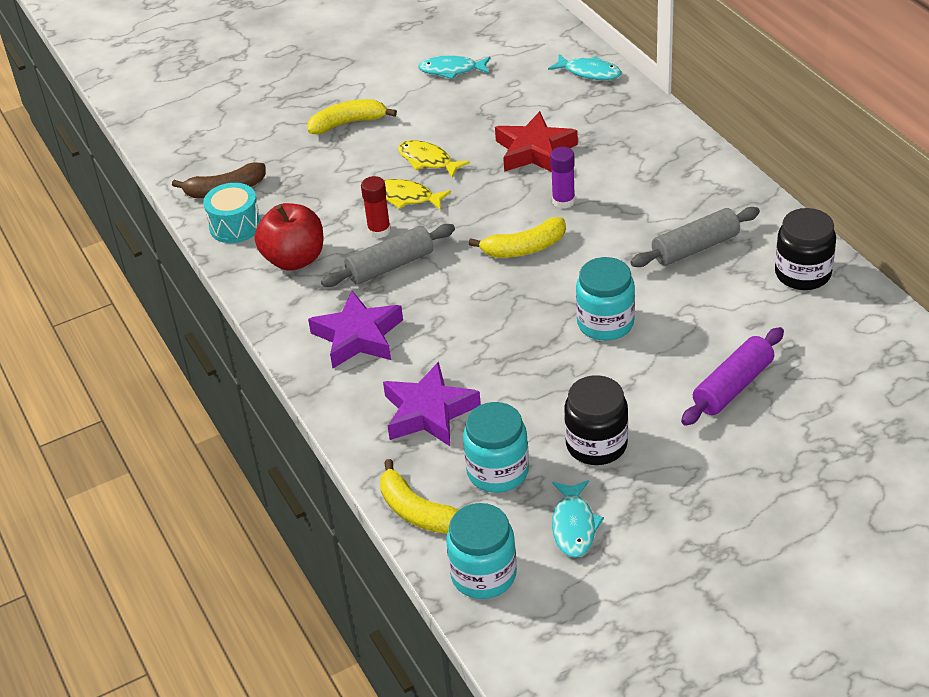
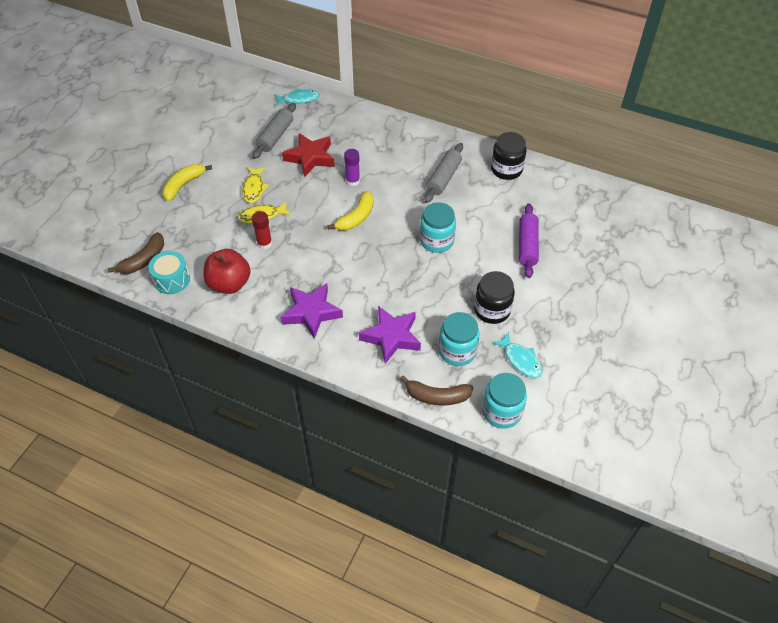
camera: 40 degrees left, 10 degrees up
(390, 266) = (291, 262): grey rolling pin -> grey rolling pin (275, 136)
(417, 511) = (437, 396): yellow banana -> brown banana
(427, 160) = (254, 188): yellow fish -> yellow fish turned 90 degrees counterclockwise
(451, 70) = (217, 127): turquoise fish -> none

